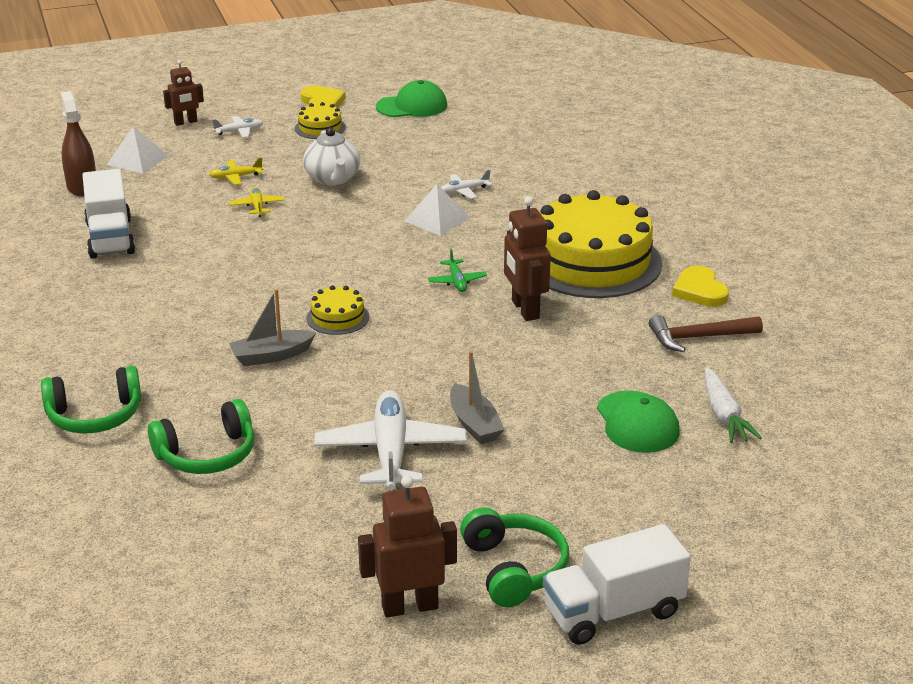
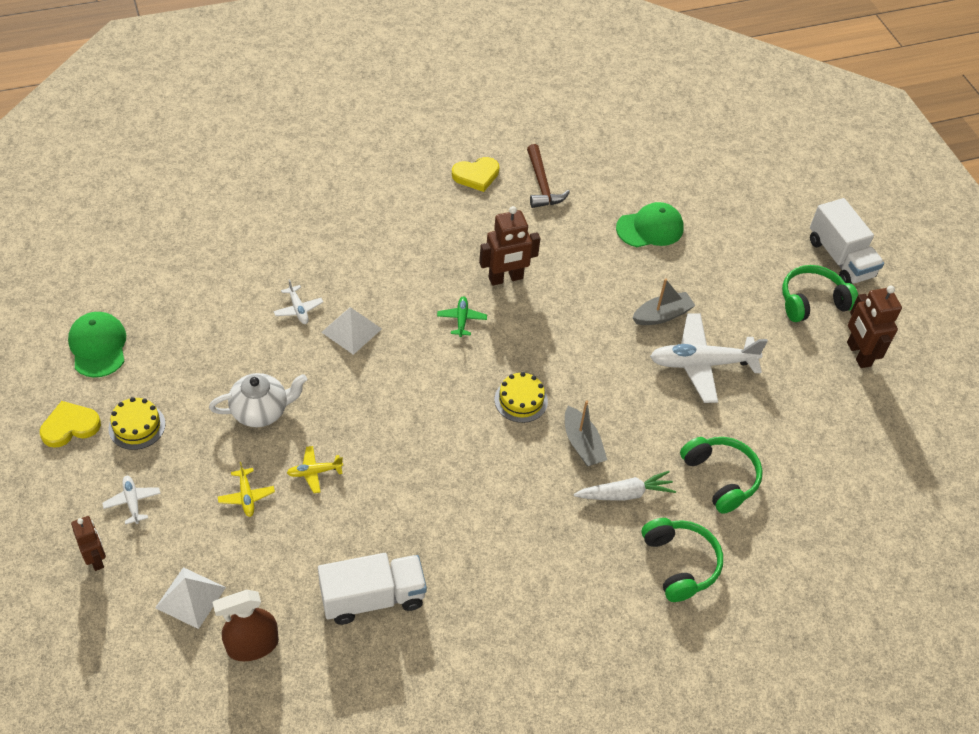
camera: 95 degrees left, 20 degrees up
(457, 281) = (461, 319): green plane -> green plane turned 75 degrees counterclockwise
(592, 261) = (431, 232): yellow cake -> none
(724, 415) = (636, 184): white carrot -> white carrot (624, 494)

